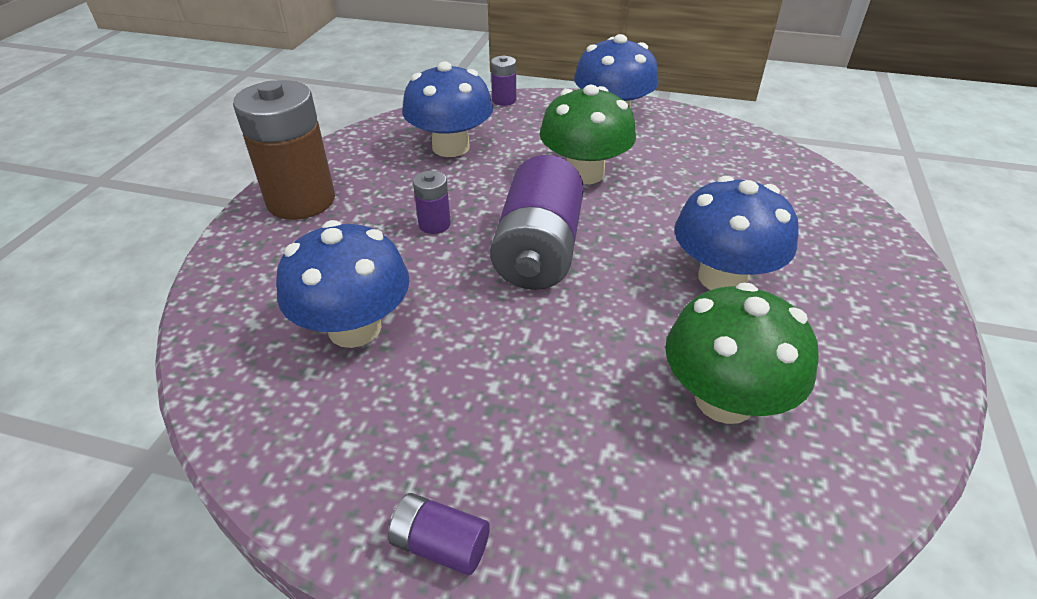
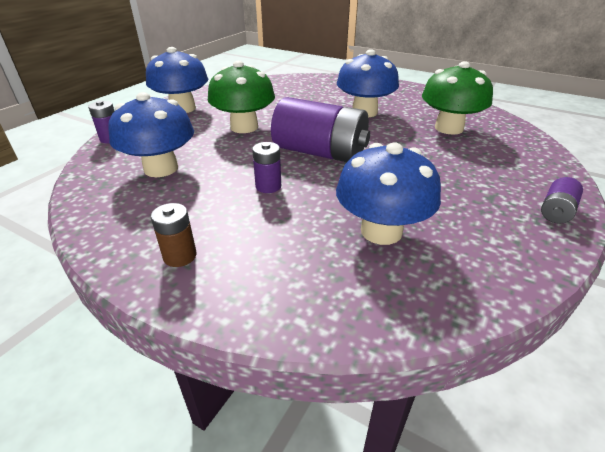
camera: 75 degrees left, 5 degrees down
(301, 201) = (180, 256): brown battery -> brown battery, size x0.46

